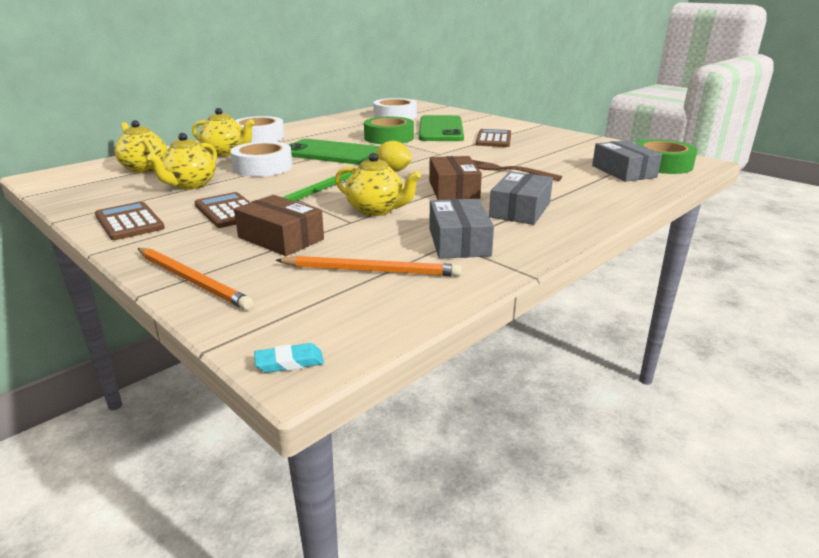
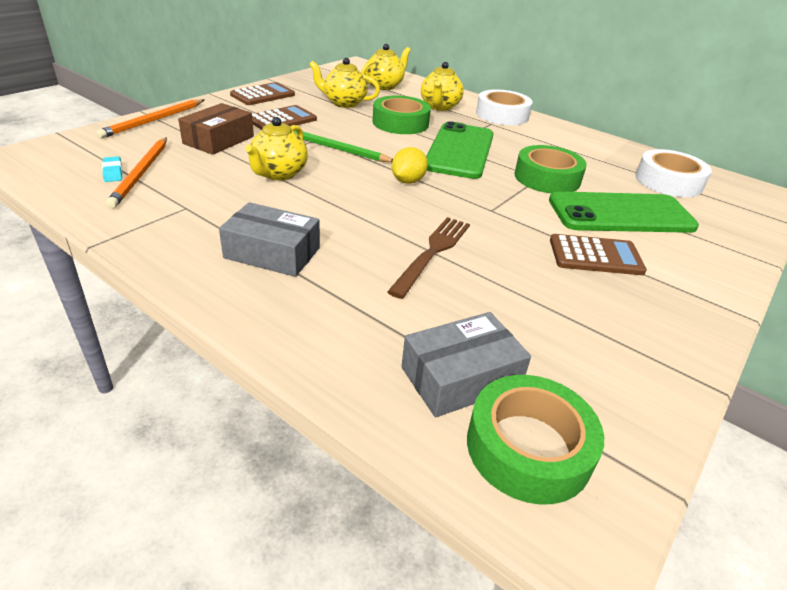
camera: 80 degrees right, 10 degrees up
(263, 167) = (400, 123): white tape -> green tape
(289, 362) = (23, 153): turquoise eraser -> turquoise eraser (113, 172)
(453, 189) = (343, 214): brown box -> none
(458, 242) = (187, 211): grey box -> none

